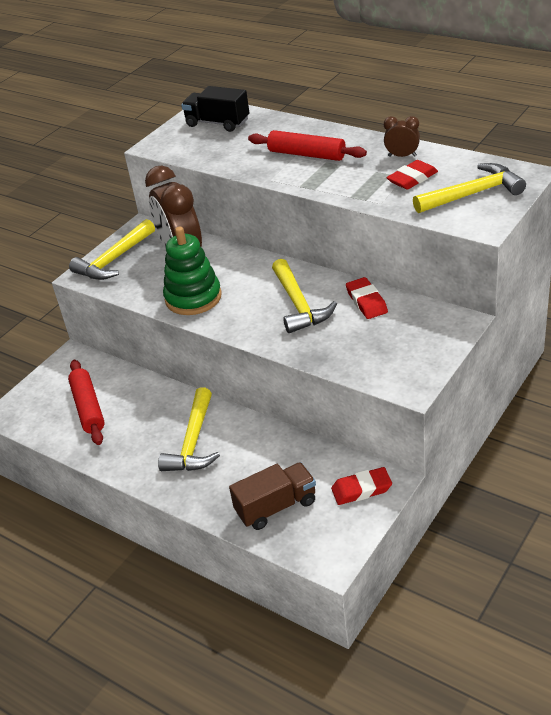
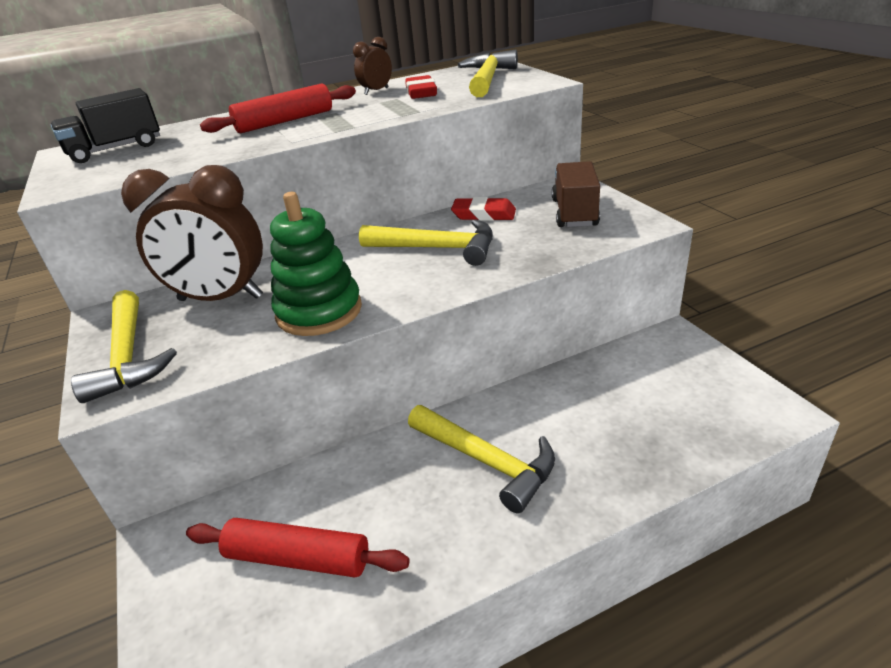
camera: 60 degrees left, 5 degrees down
(276, 507) = (663, 426): brown truck -> brown truck (574, 213)
(361, 489) = (675, 356): red eraser -> none

